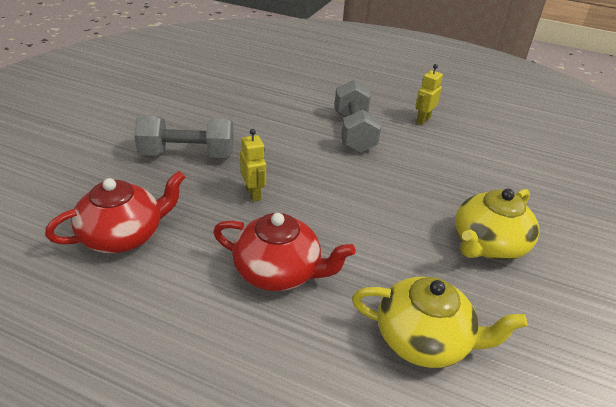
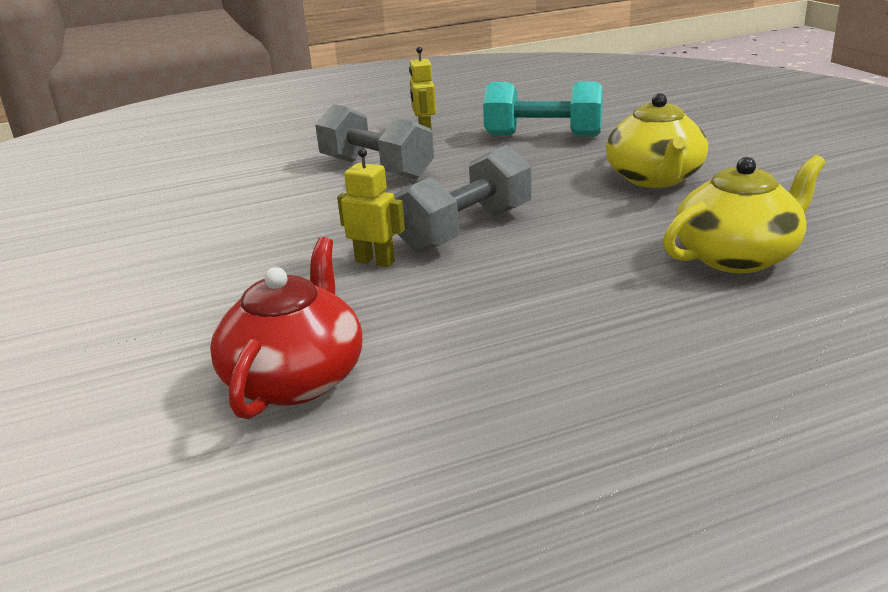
camera: 40 degrees left, 10 degrees down
(187, 155) = (216, 277): grey dumbbell -> grey dumbbell (465, 230)
(279, 271) = (533, 295): red teapot -> none
(482, 165) = (543, 136): none -> turquoise dumbbell

